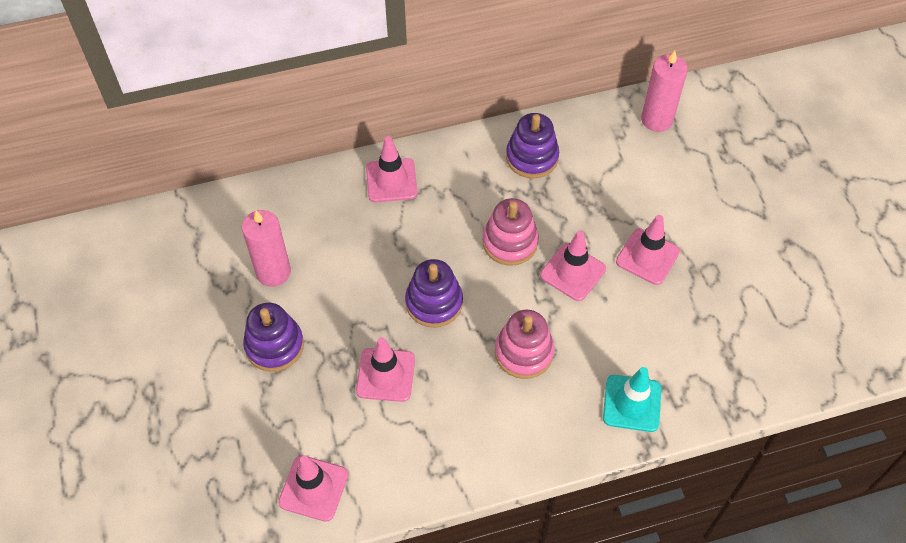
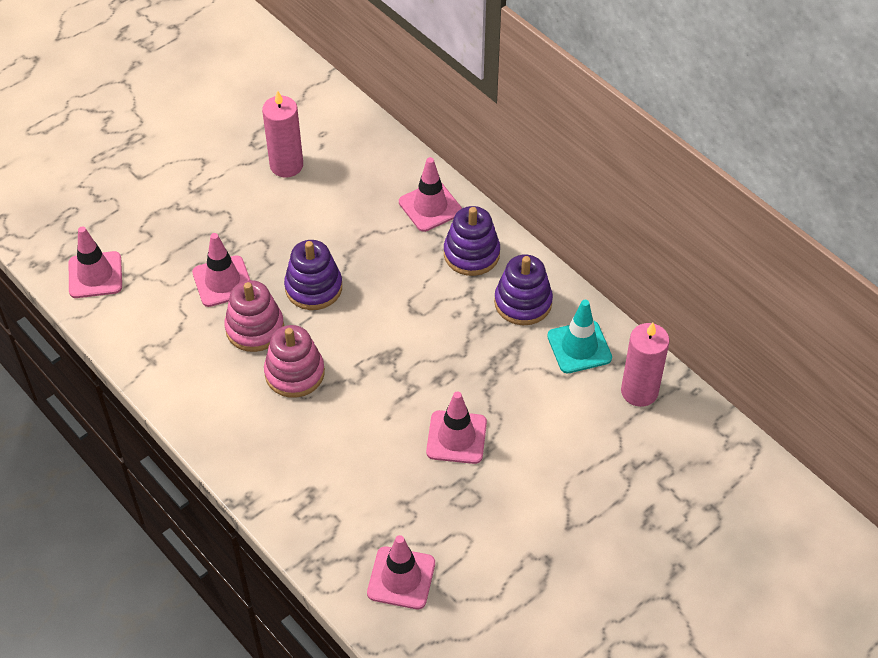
camera: 65 degrees right, 5 degrees down
(274, 345) = (215, 196): purple stacking toy -> purple stacking toy (471, 254)
(510, 242) = (411, 320): pink stacking toy -> pink stacking toy (255, 328)
(572, 272) = (404, 381): pink traffic cone -> pink traffic cone (401, 578)
(632, 403) = (281, 476): turquoise traffic cone -> turquoise traffic cone (579, 347)

